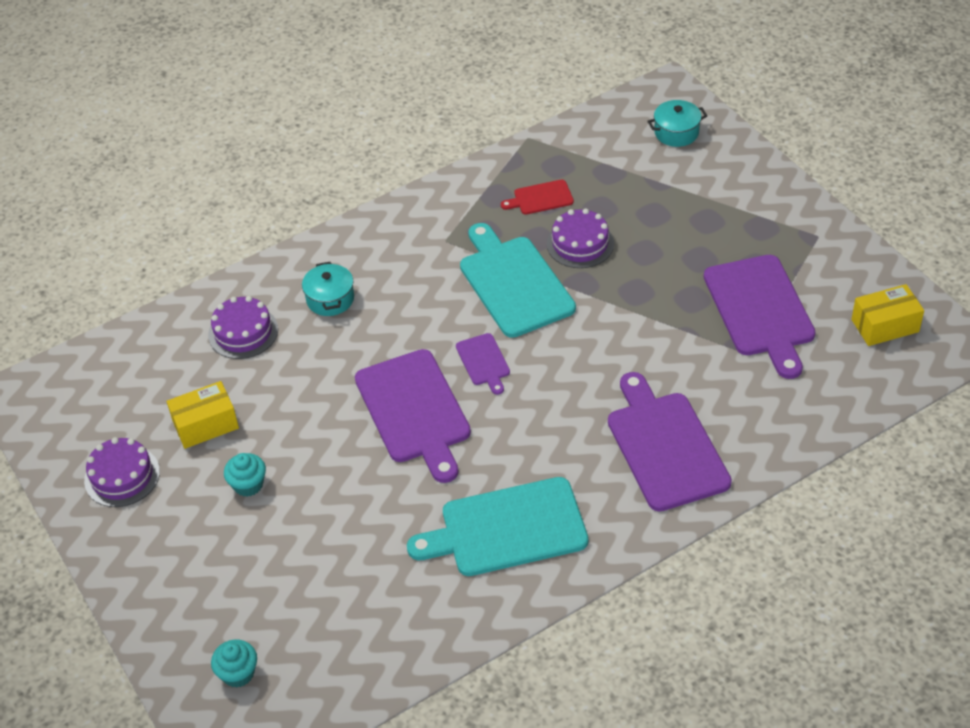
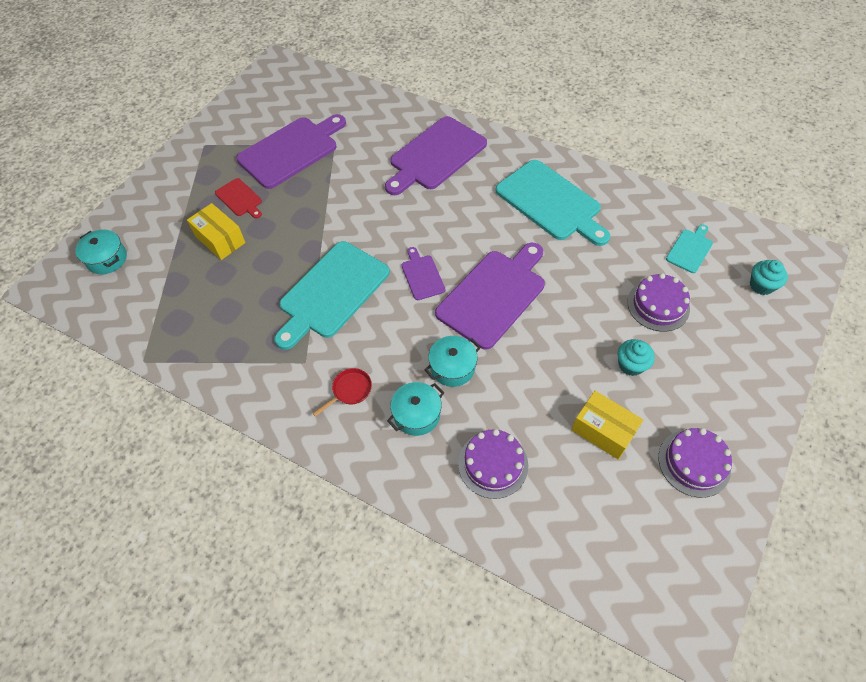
camera: 120 degrees left, 10 degrees up
(337, 633) = (690, 249): none -> turquoise cutting board
(357, 343) = (452, 367): none -> turquoise pot
(391, 262) = (350, 390): none -> red pan
(483, 361) = (422, 276): purple cutting board -> purple cutting board turned 60 degrees counterclockwise
(541, 198) = (223, 317): red cutting board -> red cutting board (239, 198)
(580, 244) = (268, 269): purple cake -> purple cake (658, 305)
(885, 325) = (276, 95): yellow box -> yellow box (220, 239)

